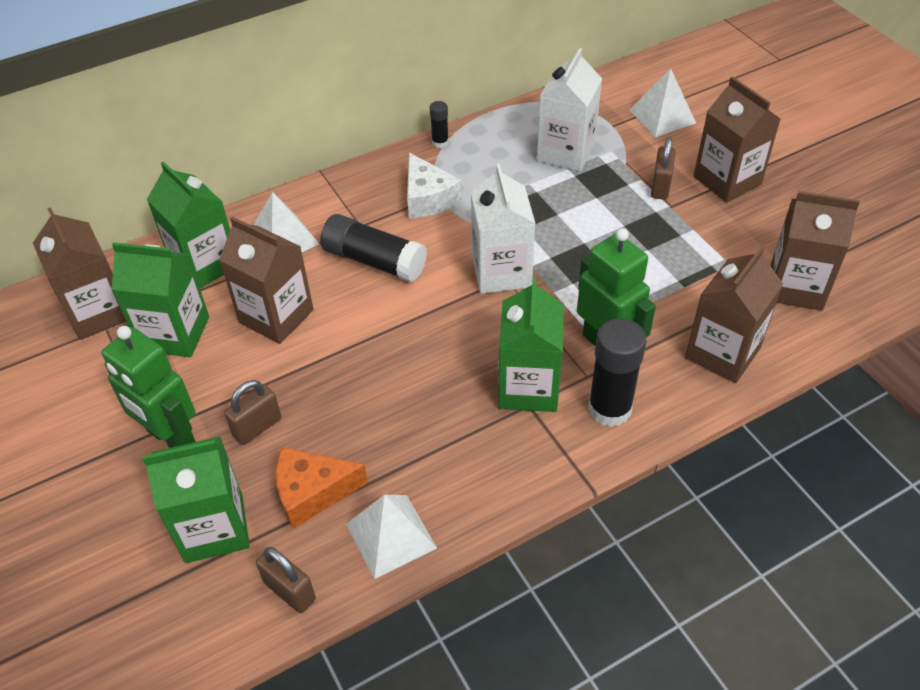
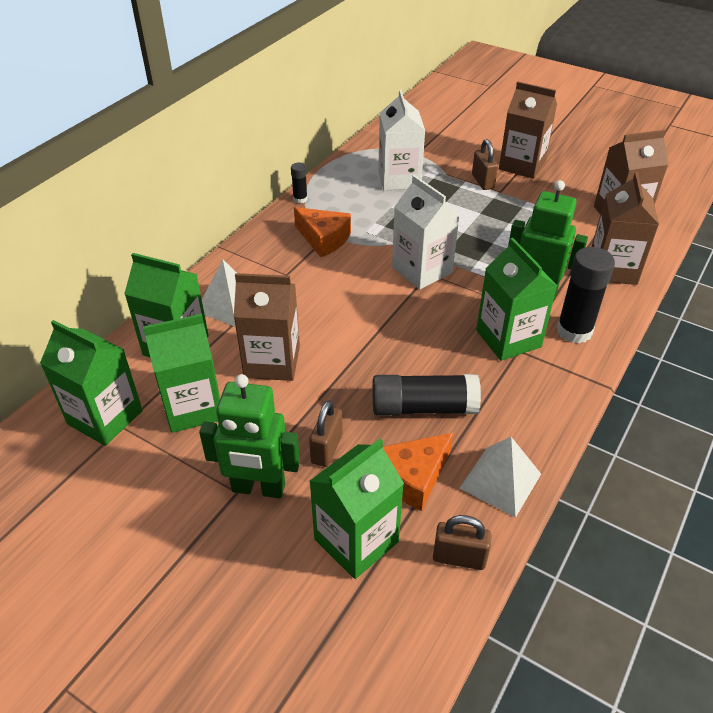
camera: 30 degrees left, 5 degrees down
(98, 312) = (105, 417): brown carton -> green carton
(374, 261) = (319, 295): black glue stick -> black glue stick (423, 407)
(428, 198) = (324, 239): white cheese -> orange cheese
(662, 116) = (445, 139): white pyramid -> none

